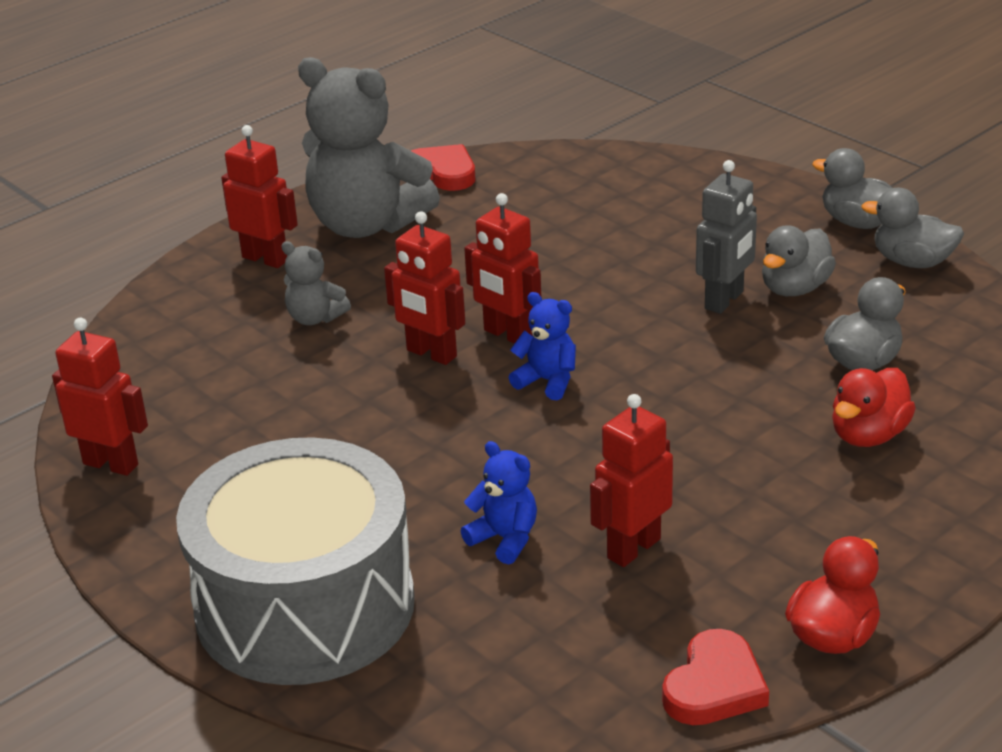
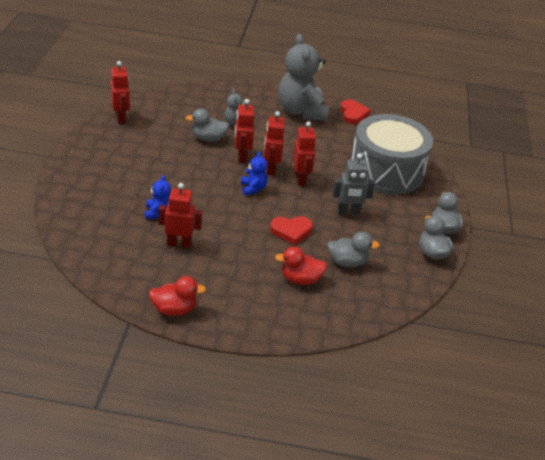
camera: 45 degrees right, 5 degrees up
(265, 259) = (257, 99): red robot -> red robot (300, 179)
(305, 606) = (89, 185): grey drum -> grey drum (386, 171)
(714, 686) = (124, 289): red heart -> red heart (291, 231)
(794, 288) = (376, 227): grey duck -> grey duck (208, 138)

